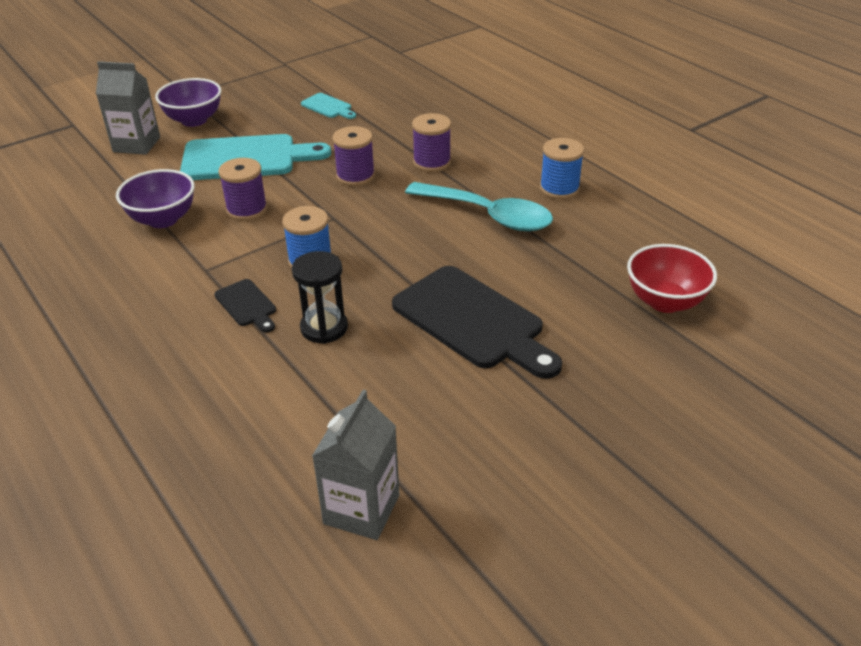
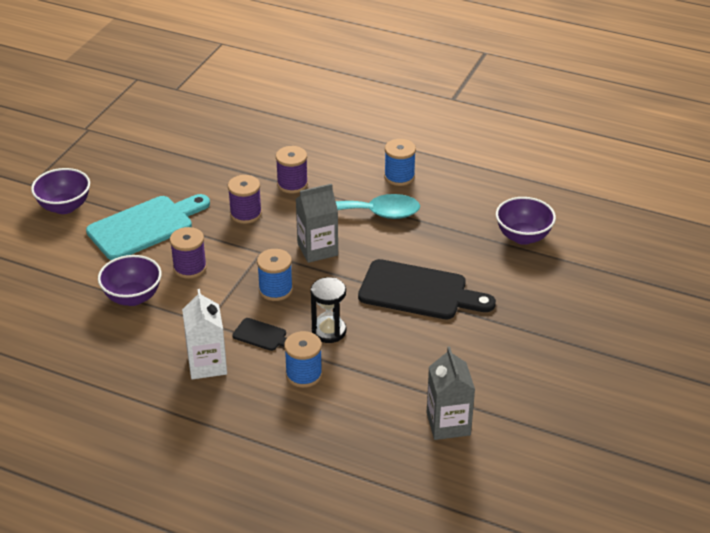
camera: 30 degrees left, 0 degrees up
(136, 144) = (39, 244): grey carton -> grey carton (317, 249)
(159, 314) = (207, 364): none -> white carton
(247, 367) = (304, 374): none -> blue spool
(328, 107) = (166, 160): turquoise cutting board -> none
(665, 301) = (523, 237): red bowl -> purple bowl

